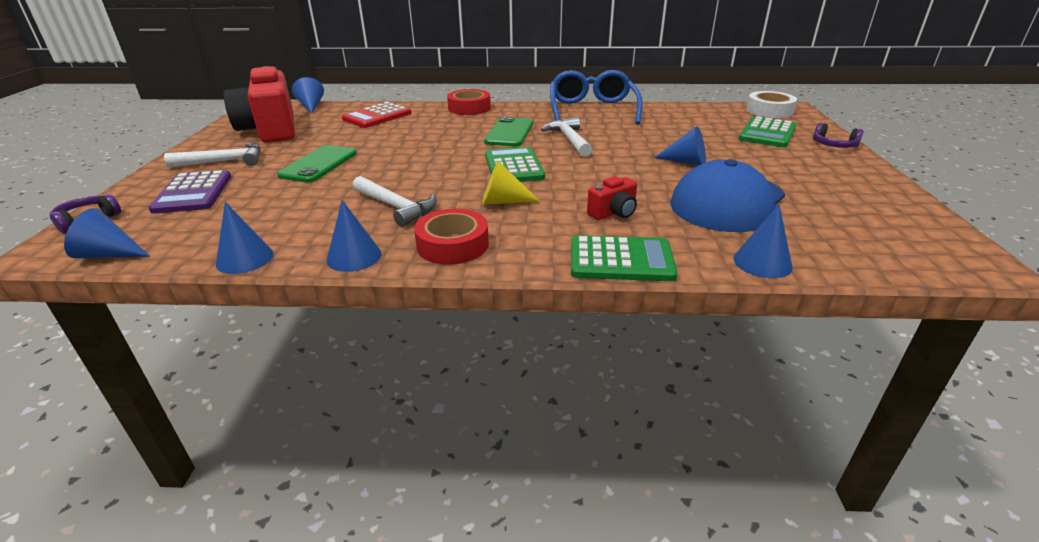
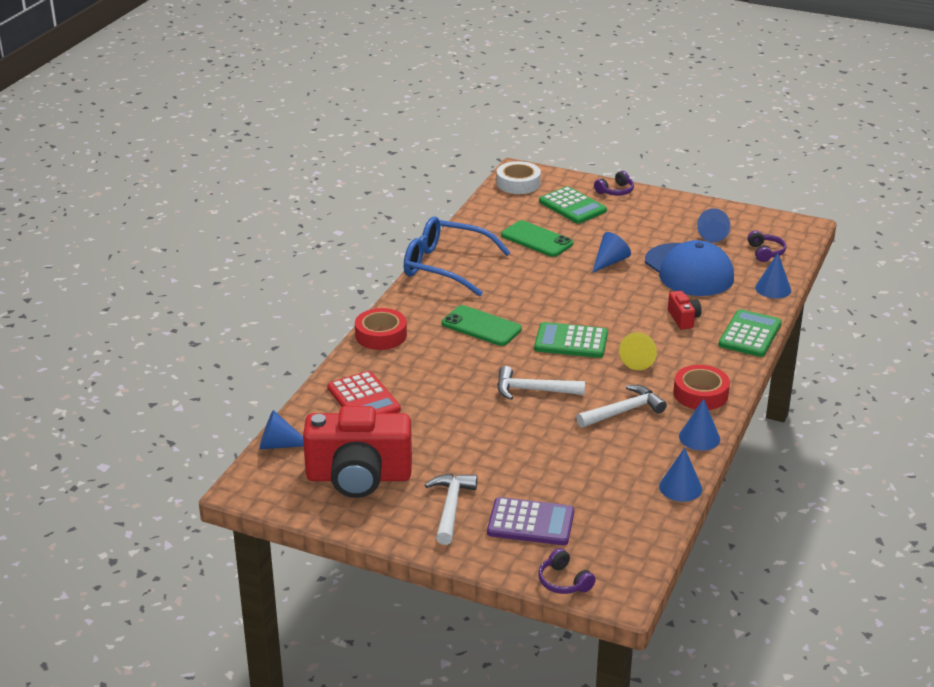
camera: 70 degrees left, 0 degrees up
(109, 254) = (642, 557): blue cone -> blue cone (715, 234)
(318, 164) = (498, 446): green phone -> green phone (537, 239)
(569, 140) = (523, 300): white hammer -> white hammer (533, 390)
(852, 244) = (765, 252): none -> purple headphones

